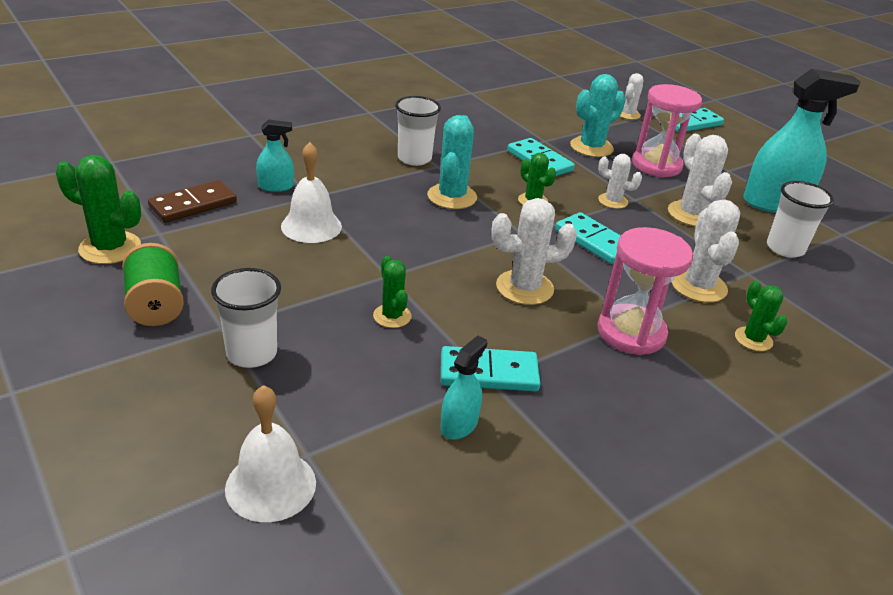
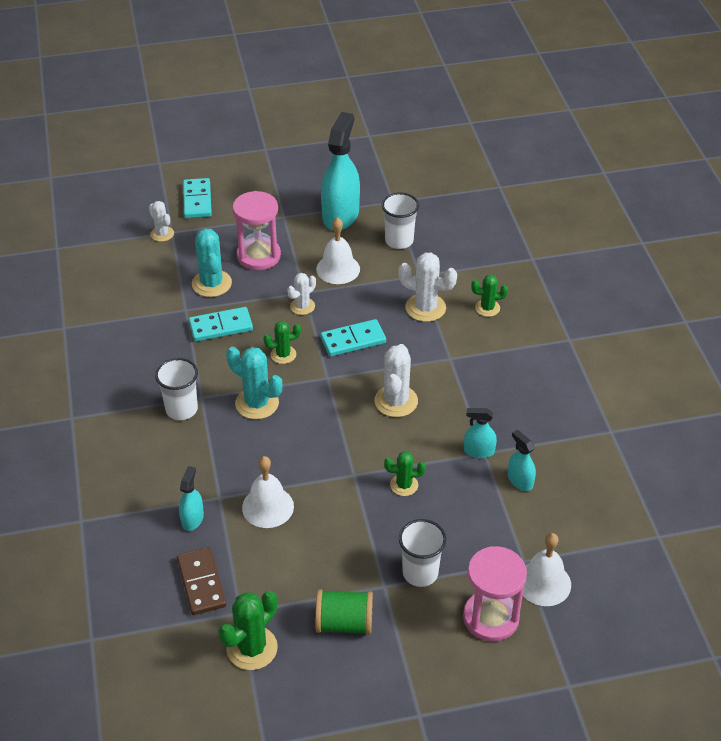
camera: 65 degrees left, 10 degrees up
(489, 373) = (479, 451): turquoise domino -> turquoise spray bottle
(631, 332) = (462, 364): pink hourglass -> pink hourglass (491, 618)
(692, 214) = (338, 269): white cactus -> white bell

